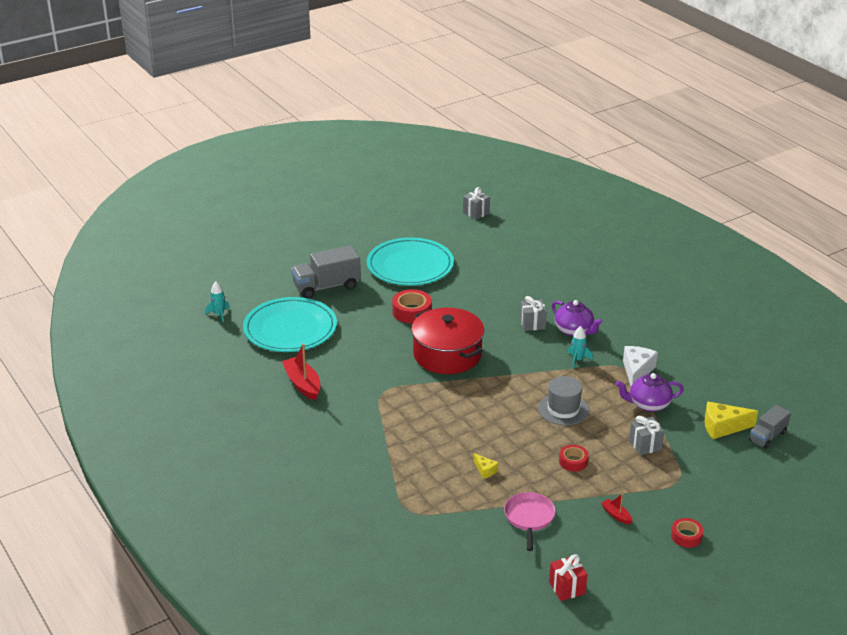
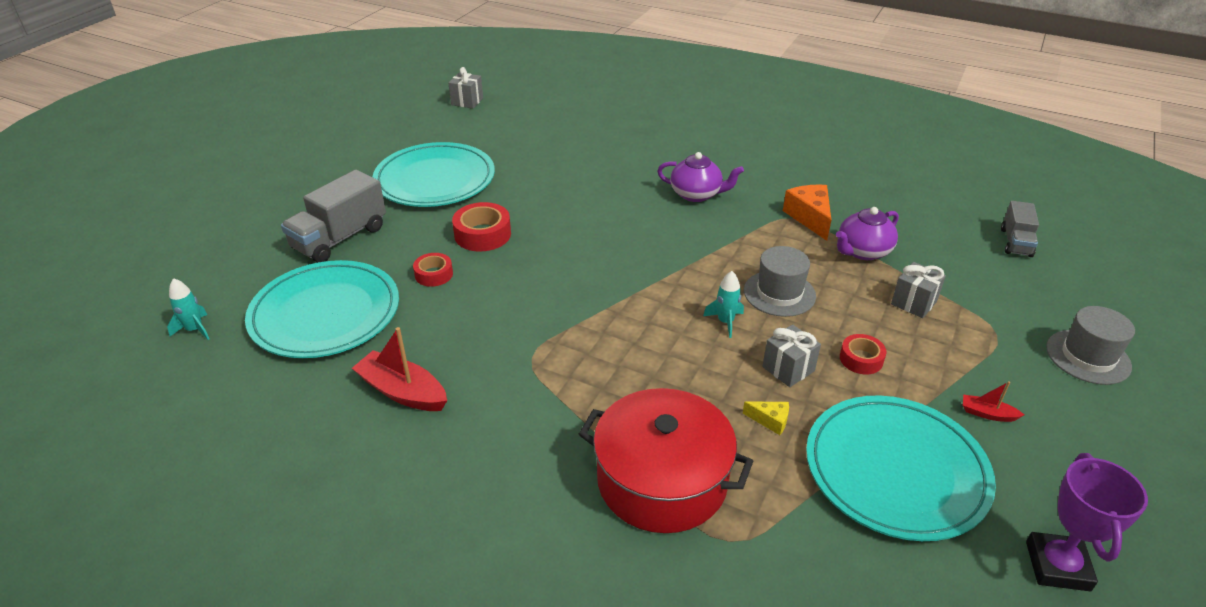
camera: 30 degrees left, 5 degrees up
(447, 354) = (575, 274): red pot -> red pot (662, 480)
(529, 518) = (895, 470): pink pan -> turquoise plate
(532, 324) = (643, 202): grey gift -> grey gift (788, 369)
(567, 588) = (1057, 566): red gift -> purple trophy
(577, 360) = (734, 227): turquoise rocket -> turquoise rocket (725, 322)
(637, 371) = (809, 217): white cheese -> orange cheese
(686, 536) = (1090, 406): red tape -> red tape (434, 274)
(722, 514) = (1088, 357): none -> grey hat
(723, 427) = (963, 249): yellow cheese -> none

